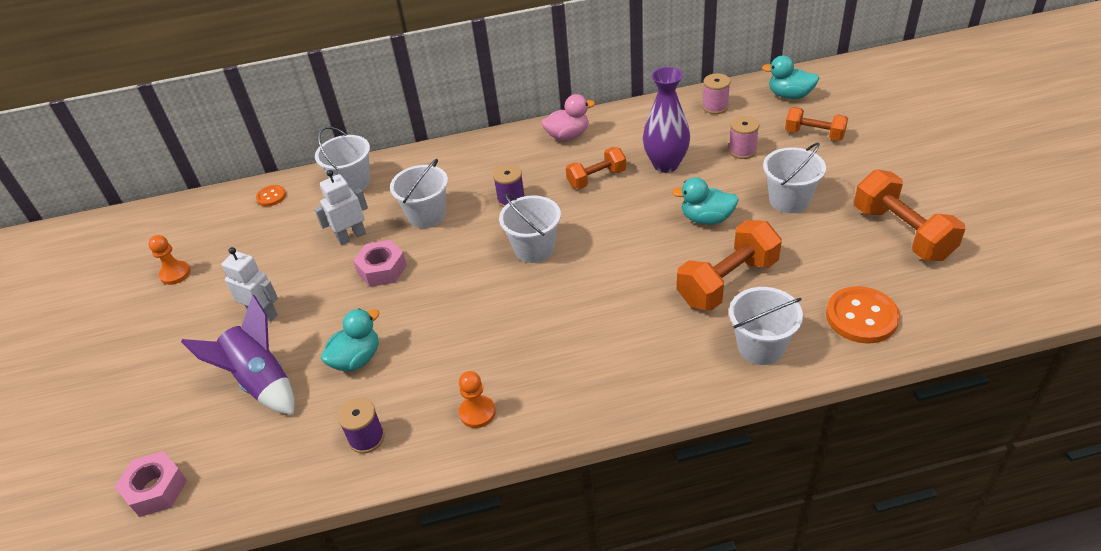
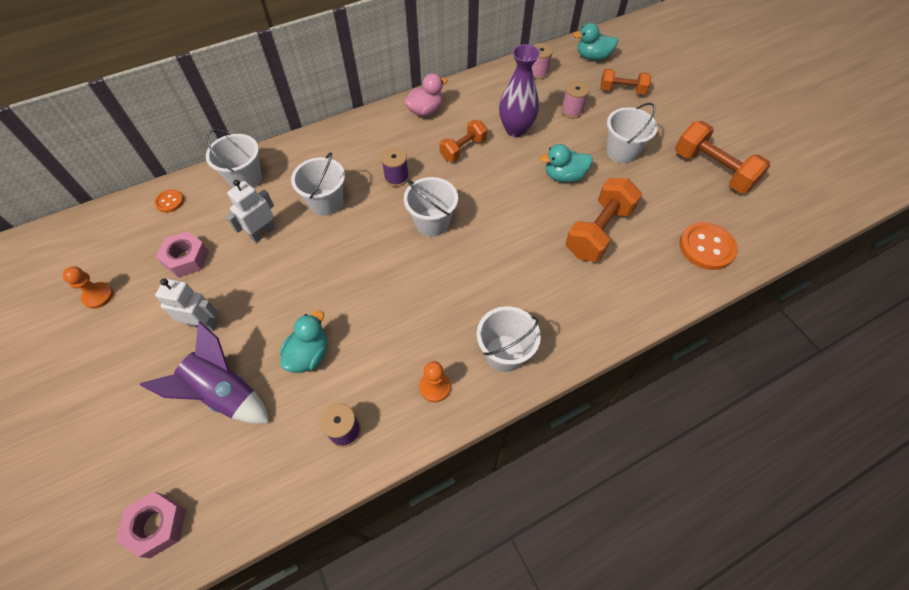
camera: 20 degrees left, 15 degrees up
(382, 269) = (303, 262): pink nut -> pink nut (186, 258)
(761, 347) = (642, 285): white bucket -> white bucket (504, 353)

